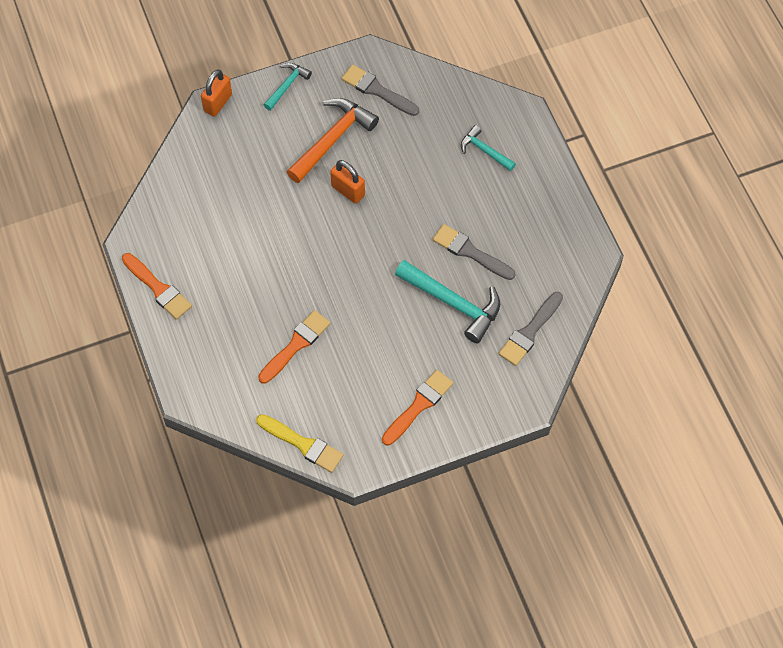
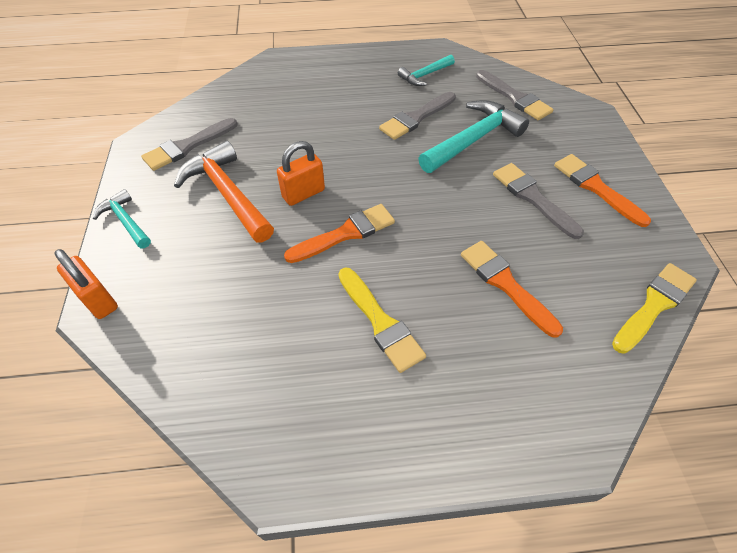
camera: 75 degrees left, 10 degrees down
(158, 288) = (376, 448): orange brush -> orange brush (345, 233)
(243, 271) = (380, 322): none -> yellow brush
(392, 357) = (533, 198): none -> grey brush
(484, 150) = (305, 88): turquoise hammer -> turquoise hammer (424, 75)

